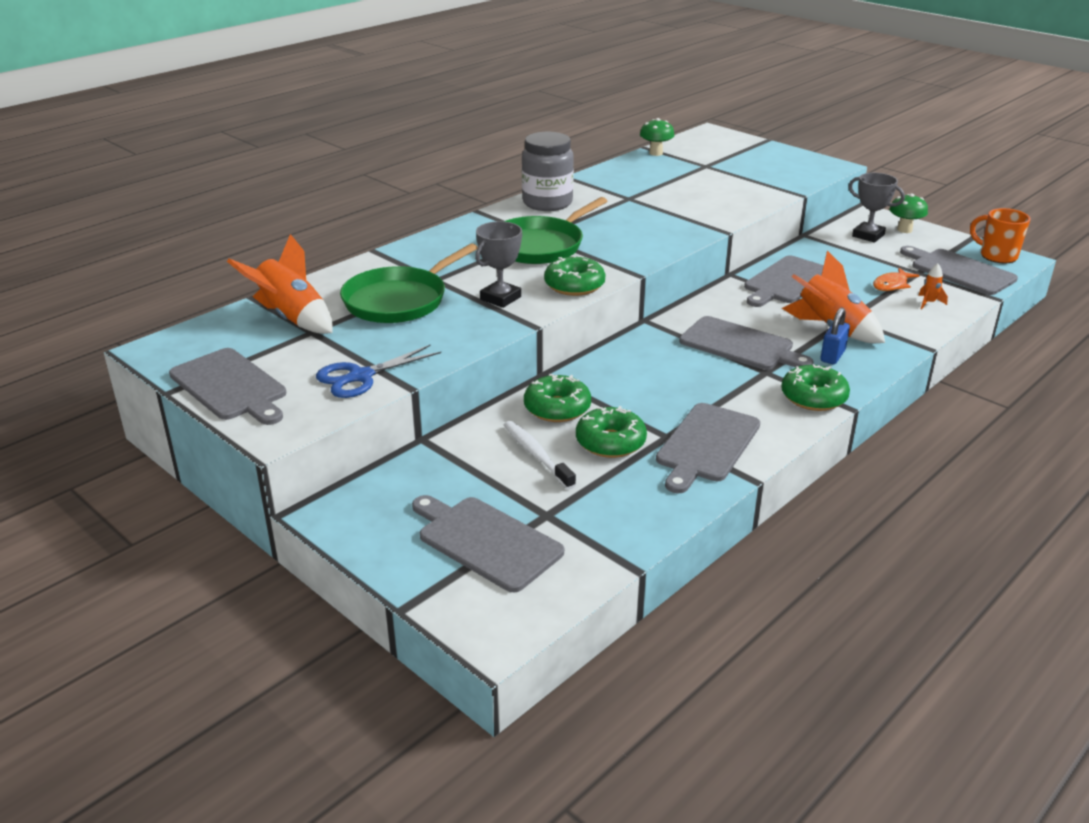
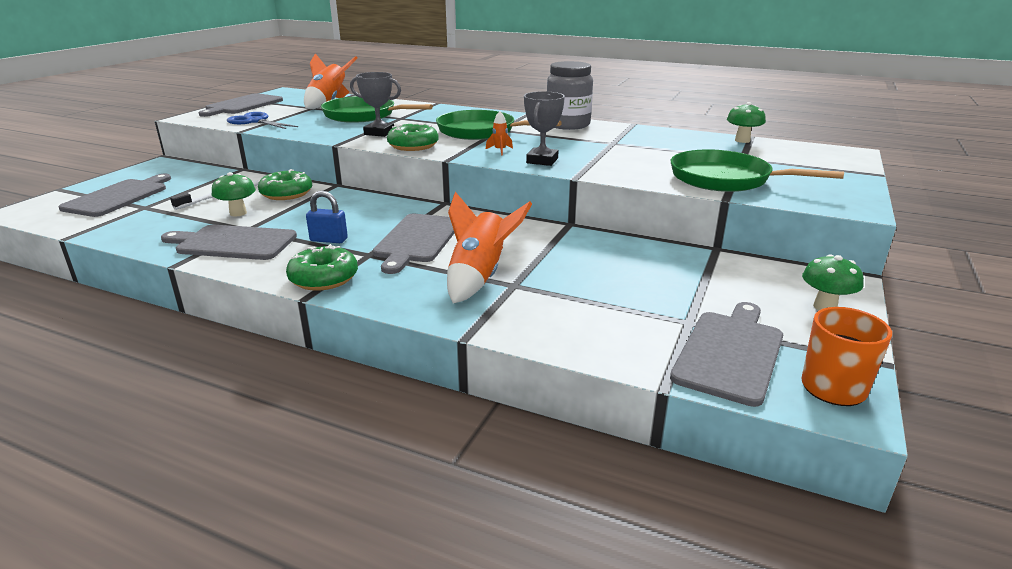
camera: 70 degrees right, 5 degrees down
(610, 442) = (238, 213): green donut -> green mushroom
(756, 184) = (725, 179): none -> green pan
(786, 282) = (577, 249): grey cutting board -> none
(832, 356) = (416, 282): blue padlock -> blue padlock (329, 240)
(868, 235) = (767, 284): grey trophy -> grey trophy (542, 161)
(891, 285) = (628, 305): orange fish -> none
(929, 303) = (597, 332): orange rocket -> orange rocket (500, 150)

